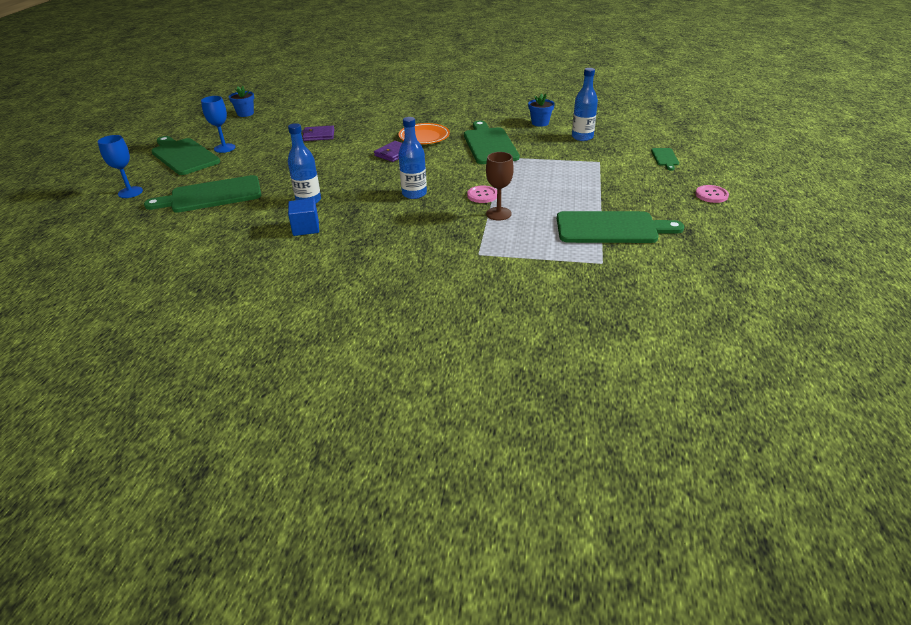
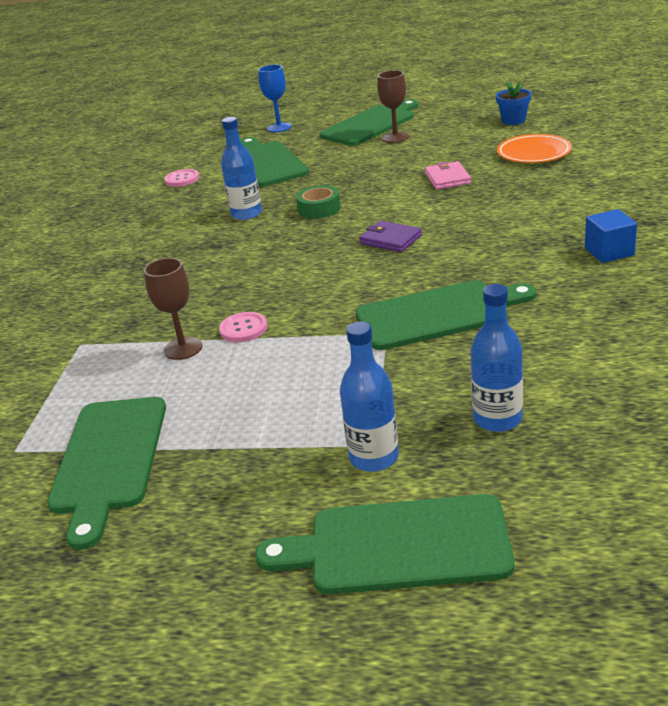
camera: 90 degrees right, 5 degrees down
(224, 148) = (395, 137): blue goblet -> brown goblet
(306, 228) = (179, 226): blue cube -> blue cube (609, 252)
(319, 135) = (447, 178): purple wallet -> pink wallet
(326, 174) = (319, 209): none -> green tape
(414, 194) = (255, 276): blue bottle -> blue bottle (374, 457)
(424, 137) = (459, 253): orange plate -> orange plate (533, 153)
(540, 123) = (563, 360): blue flower pot -> none
(665, 158) = (398, 546): green cutting board -> green cutting board, size x2.15
(711, 195) = (204, 609): pink button -> pink button (182, 179)

